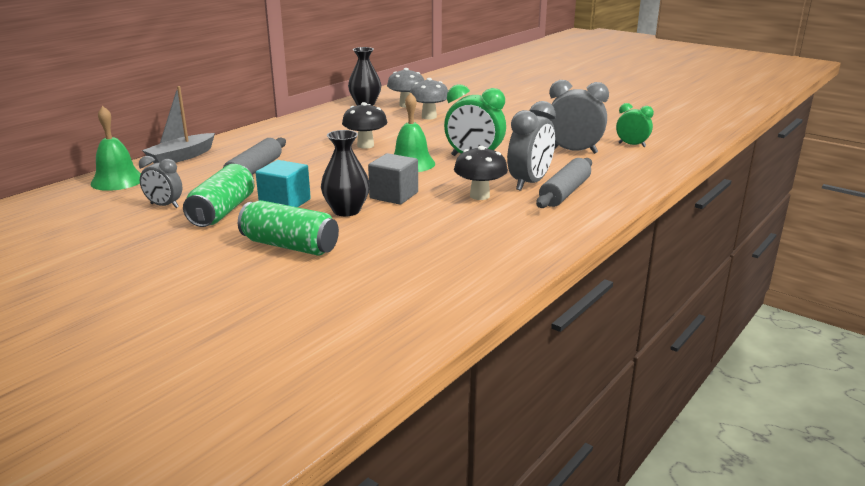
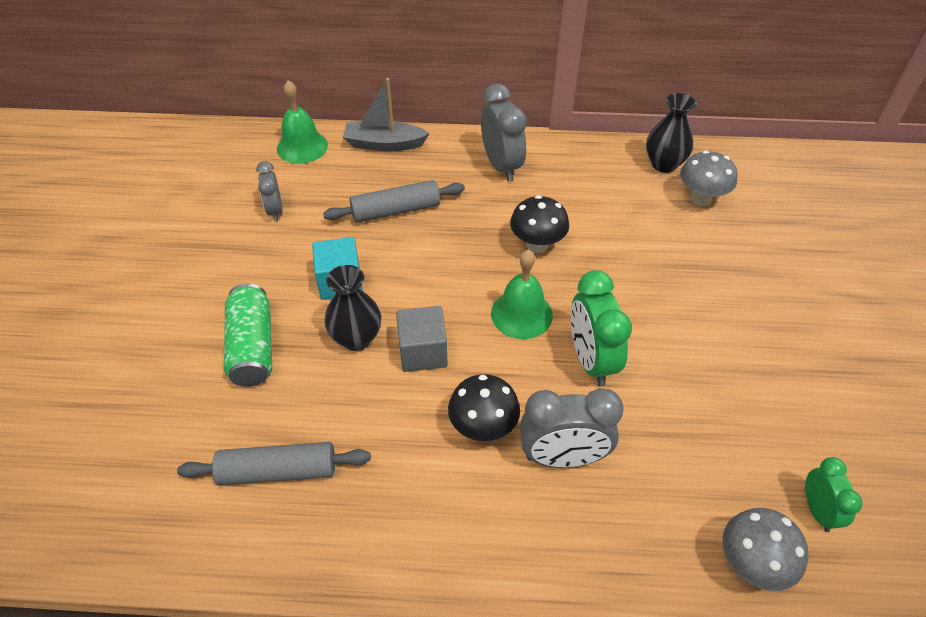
camera: 55 degrees right, 25 degrees up
(223, 211) = (290, 254): green can -> none
(429, 117) = (684, 241): grey mushroom -> grey mushroom (751, 564)
(565, 193) = (564, 511): grey rolling pin -> grey rolling pin (278, 471)
(573, 151) = (718, 450): grey clock -> grey clock (501, 166)

